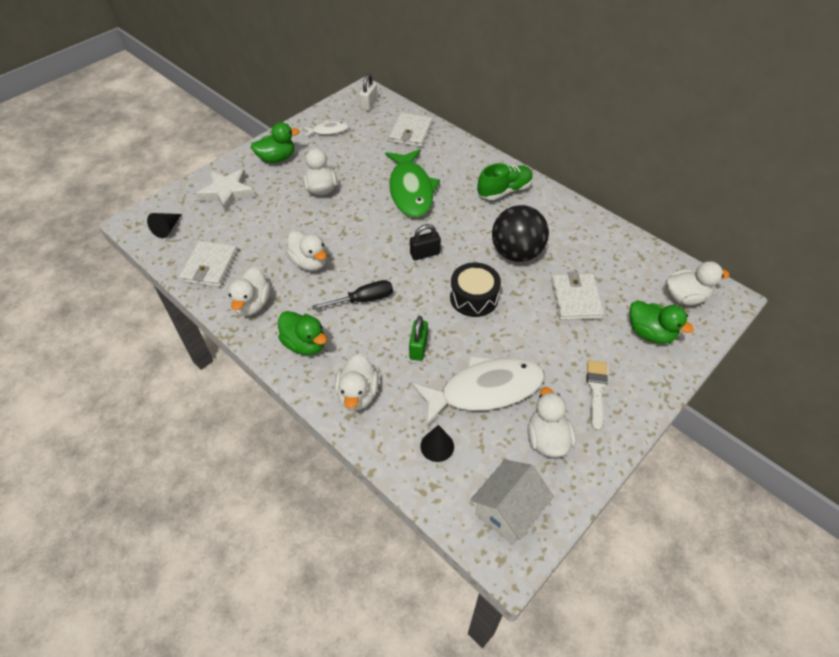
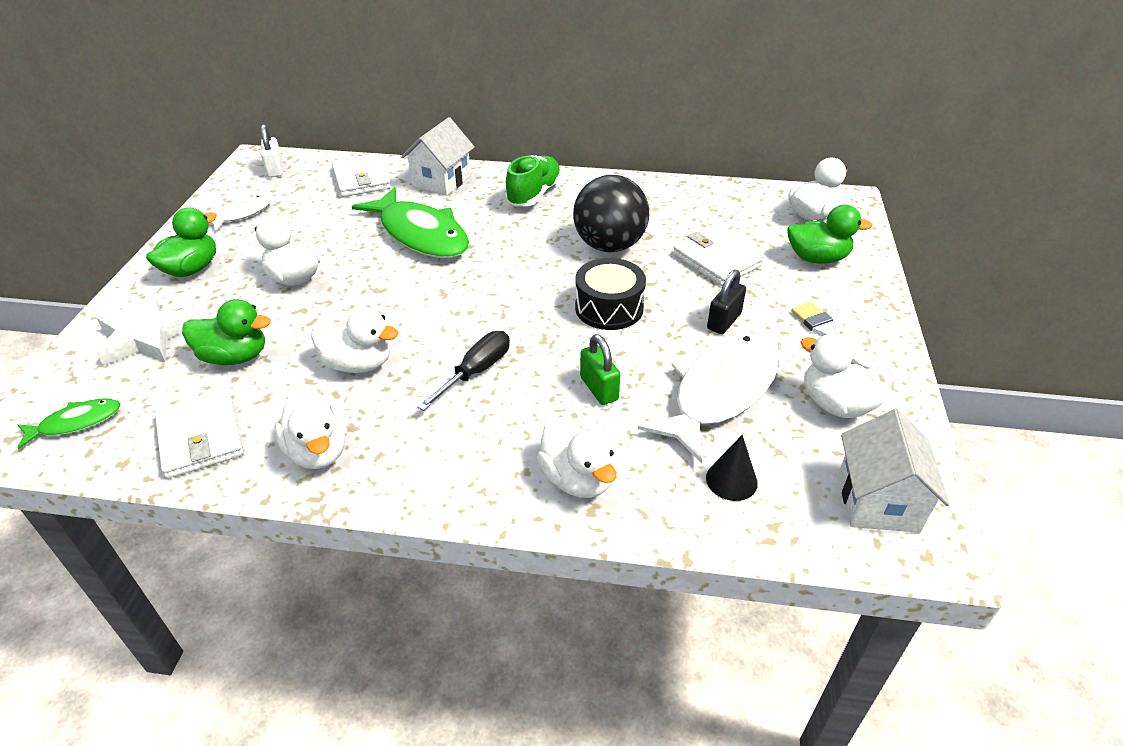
camera: 35 degrees left, 10 degrees down
(167, 229) = (76, 423): black cone -> green fish
(305, 344) = (446, 459): green duck -> green duck (235, 357)
(425, 254) = (505, 290): black padlock -> black padlock (724, 321)
(456, 154) = (441, 181): none -> white house

